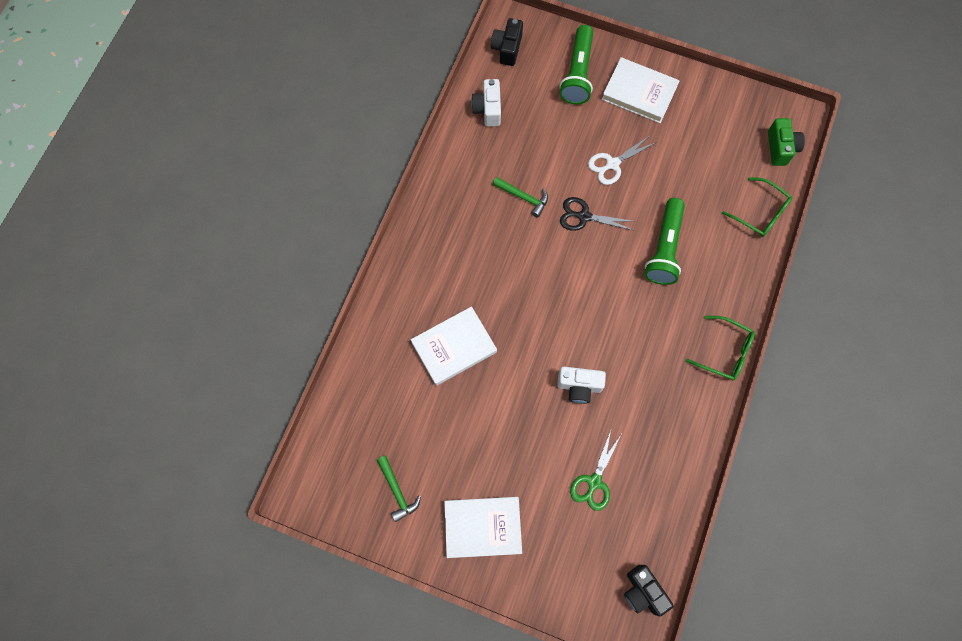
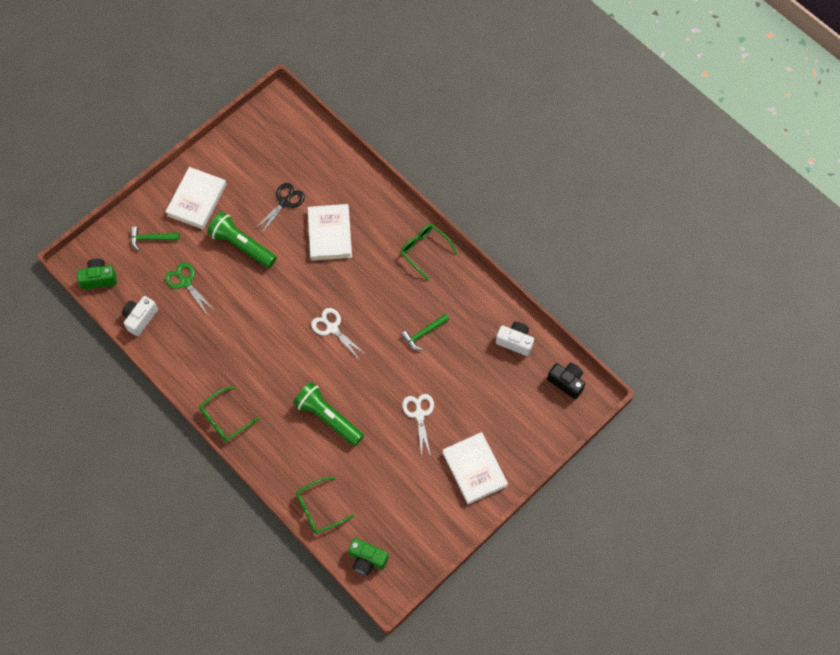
camera: 115 degrees right, 5 degrees down
(397, 491) = (249, 158): green hammer -> green hammer (151, 239)
(426, 238) = (424, 250): none -> green glasses
(565, 291) = (332, 328): none -> white scissors
(577, 73) = (516, 428): green flashlight -> green flashlight (242, 245)
(579, 386) = (256, 304): white camera -> white camera (140, 318)
(584, 216) = (385, 370): black scissors -> black scissors (284, 202)
(639, 93) = (474, 469): white book -> white book turned 75 degrees counterclockwise
(643, 592) = (99, 278): black camera -> green camera

